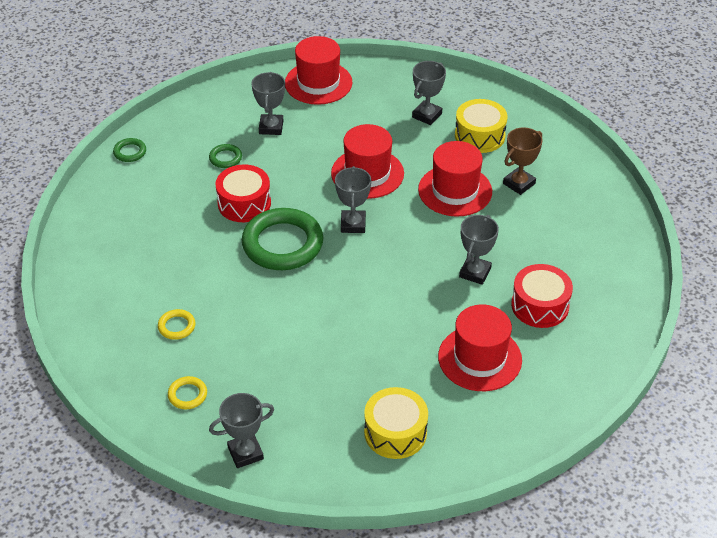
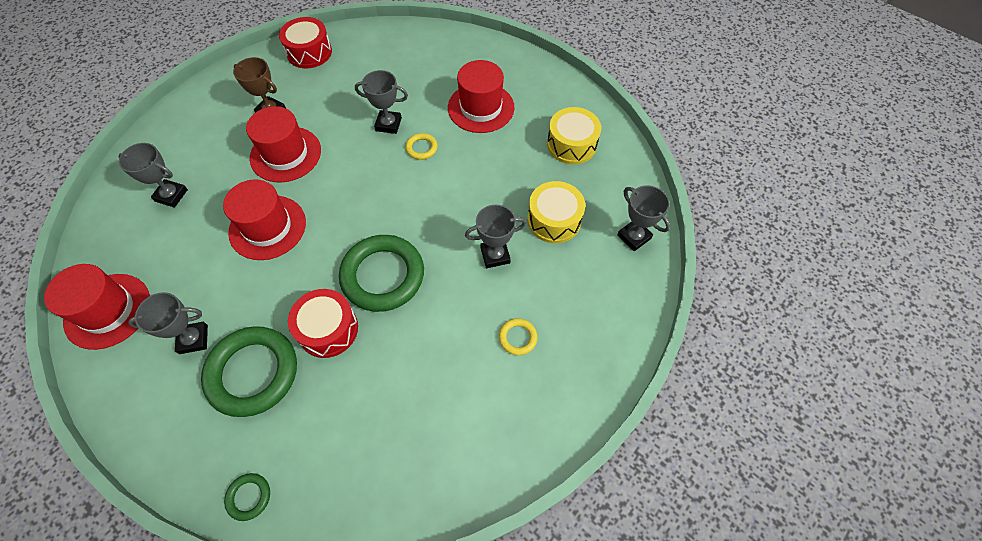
camera: 105 degrees left, 15 degrees up
(187, 395) = (594, 300): yellow ring -> yellow ring (421, 148)
(225, 158) = (253, 373): green ring -> green ring, size x2.30
(353, 224) = (344, 223): grey trophy -> grey trophy (495, 255)
(479, 136) = (203, 148): yellow drum -> yellow drum (554, 220)
(540, 306) = (415, 81): red drum -> red drum (309, 52)

